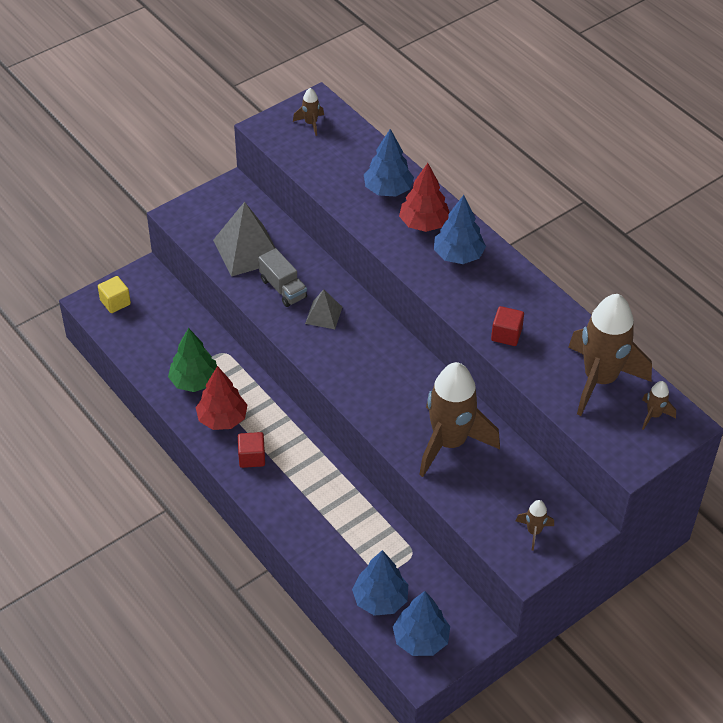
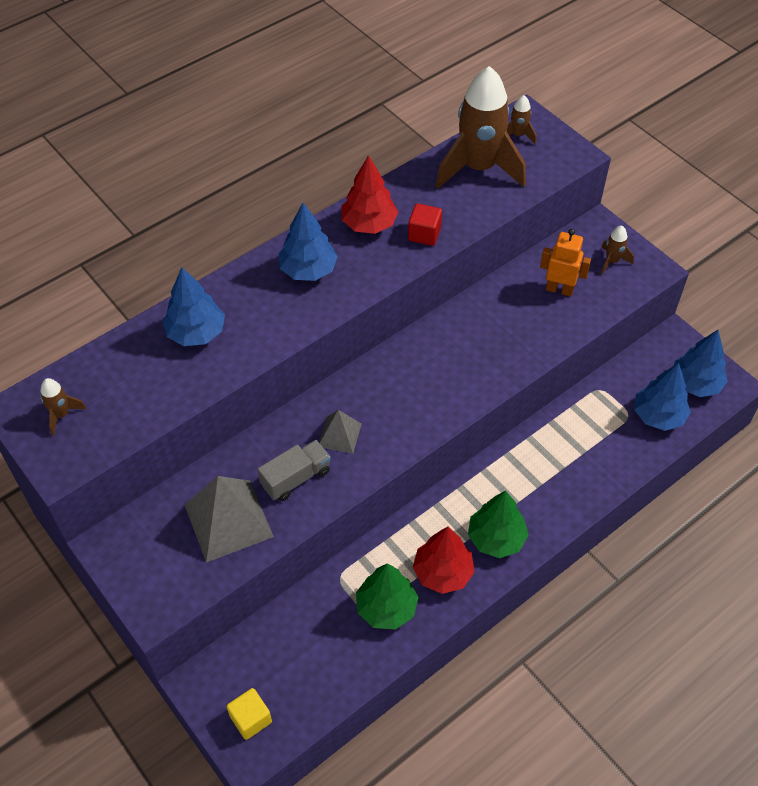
camera: 90 degrees left, 5 degrees up
(252, 457) = (496, 538): red cube -> green tree
(424, 223) = (256, 299): red tree -> red tree (369, 224)
(449, 443) = (514, 322): brown rocket -> none
(492, 482) = (559, 289): none -> orange robot

